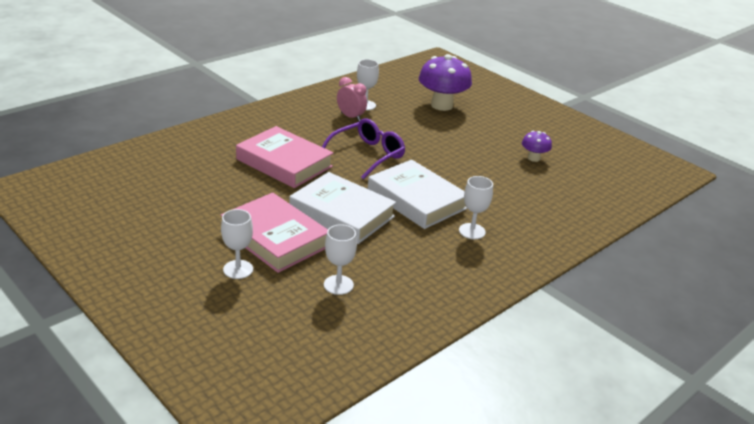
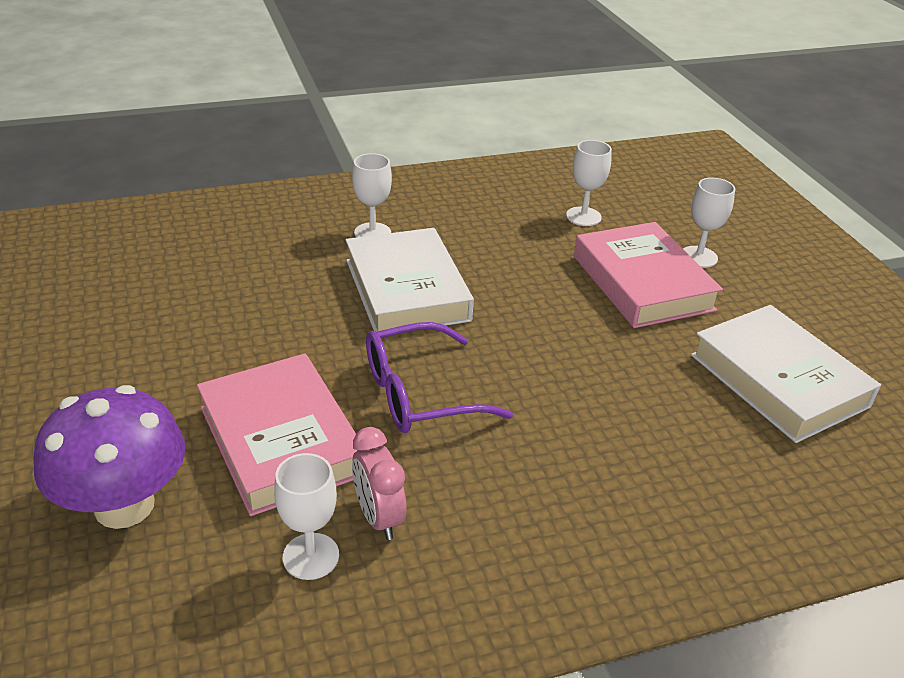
camera: 155 degrees left, 5 degrees up
(284, 163) = (586, 412): pink book -> pink book (281, 441)
(342, 214) = (533, 295): white book -> white book (778, 380)
(533, 158) = (130, 315): purple mushroom -> none

